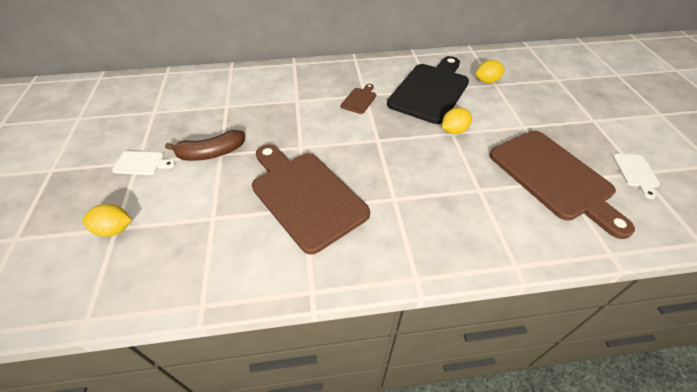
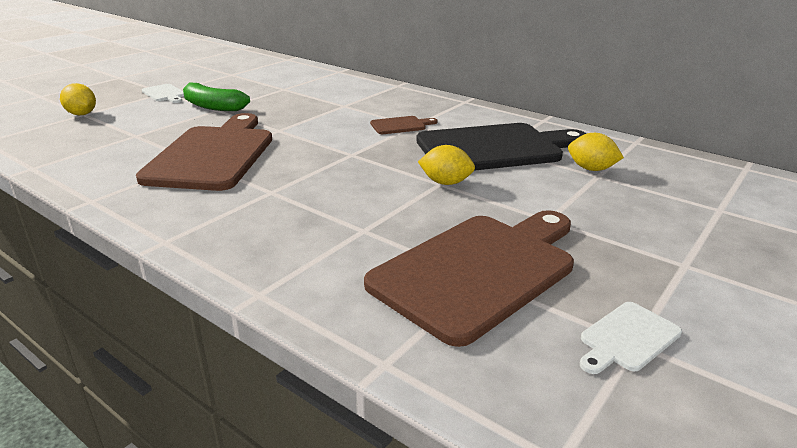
camera: 45 degrees right, 20 degrees down
(211, 153) = (213, 106): brown banana -> green banana
(553, 177) = (478, 270): brown cutting board -> brown cutting board turned 150 degrees counterclockwise

